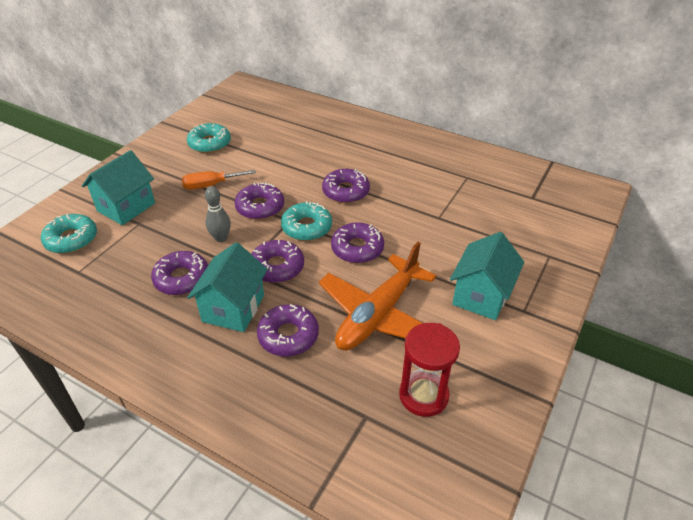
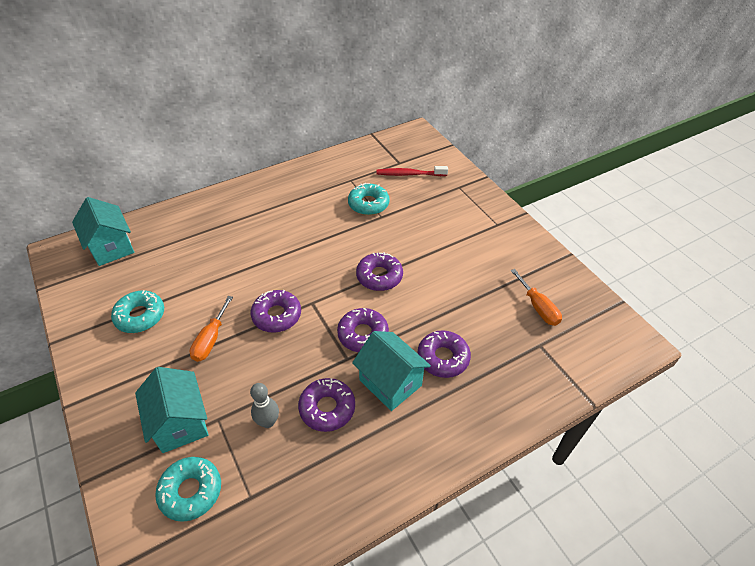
camera: 60 degrees left, 5 degrees up
(221, 238) = (295, 359): grey bowling pin -> grey bowling pin (268, 422)
(307, 227) = (330, 295): turquoise donut -> turquoise donut (368, 204)
(346, 191) = (306, 252): purple donut -> none
(378, 314) = (455, 296): orange plane -> none
(423, 395) = (538, 307): red hourglass -> orange screwdriver
(481, 296) = (472, 236): turquoise house -> turquoise house (111, 247)
(524, 212) = (410, 174): none -> red toothbrush

